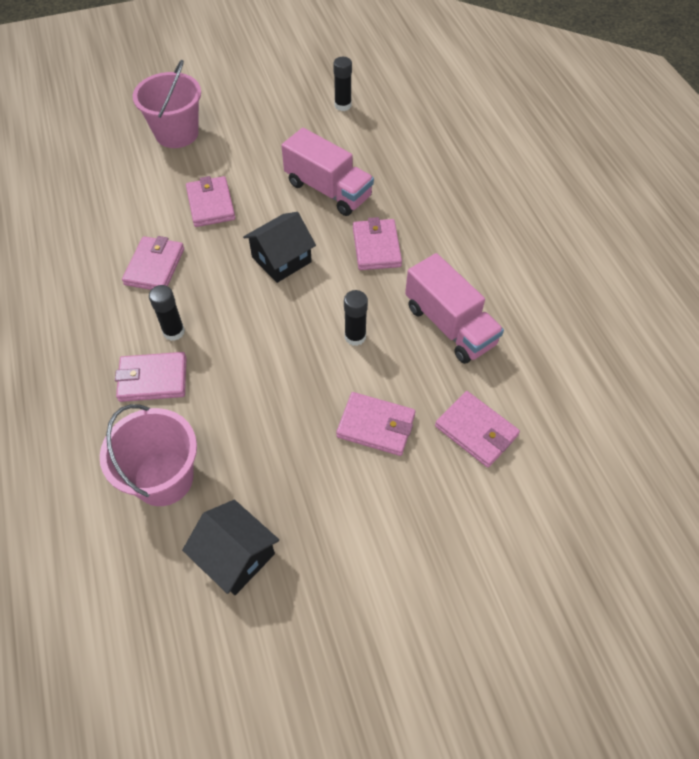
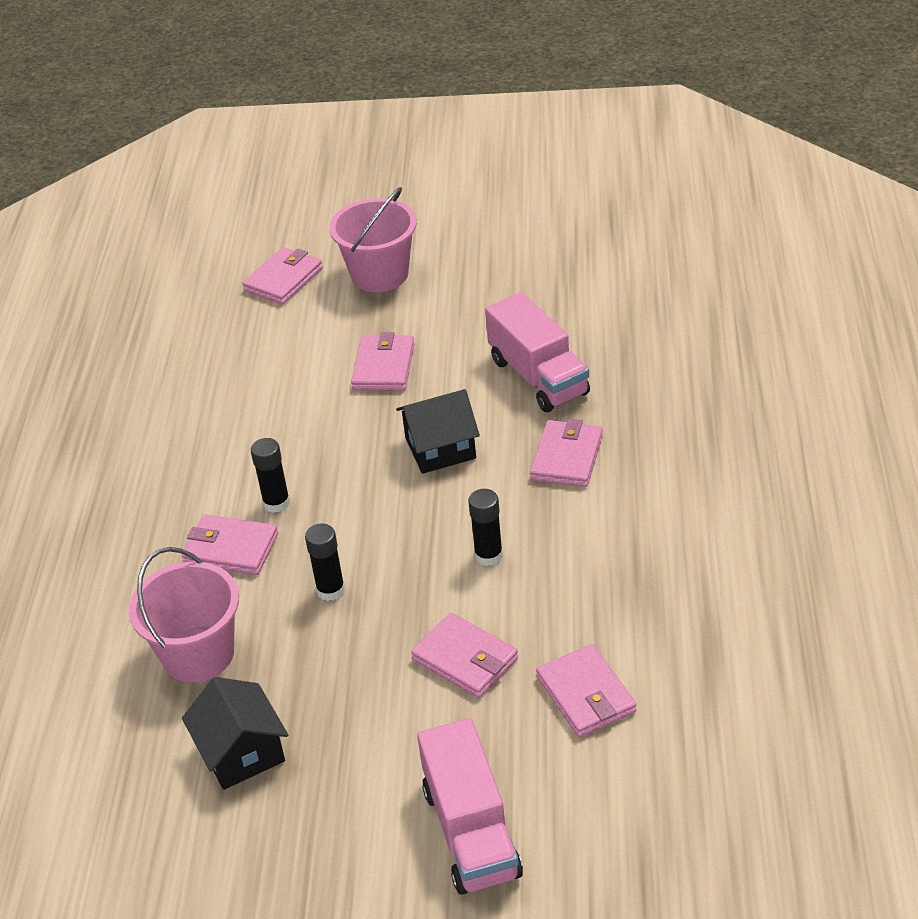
camera: 25 degrees right, 15 degrees down
(154, 266) = (286, 426): pink wallet -> pink wallet (283, 279)
(343, 105) = (609, 274): black glue stick -> black glue stick (330, 590)
(449, 325) = (615, 568): pink truck -> pink truck (471, 832)

